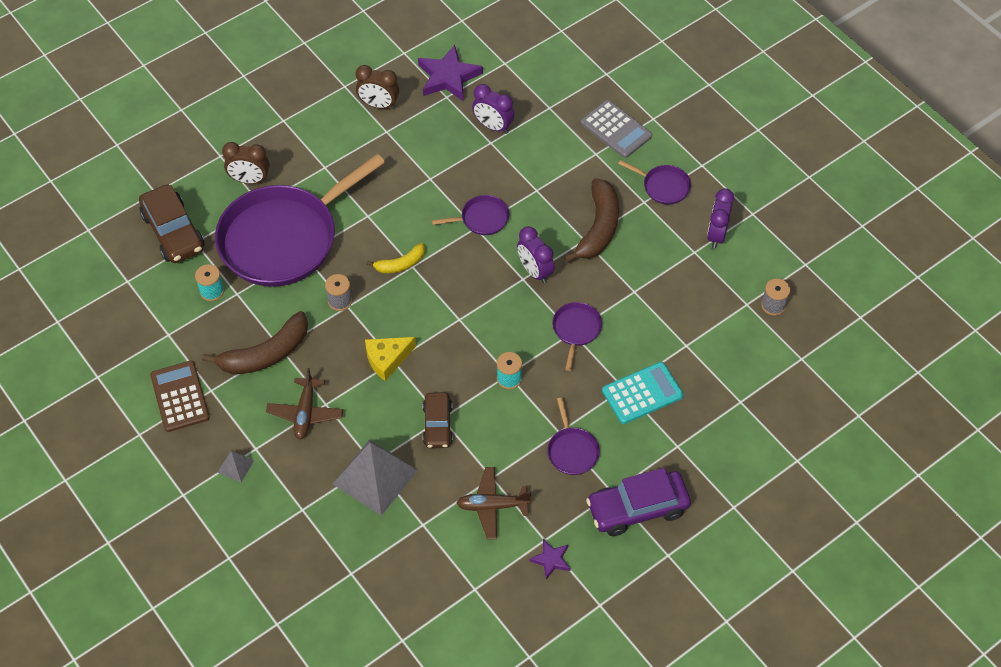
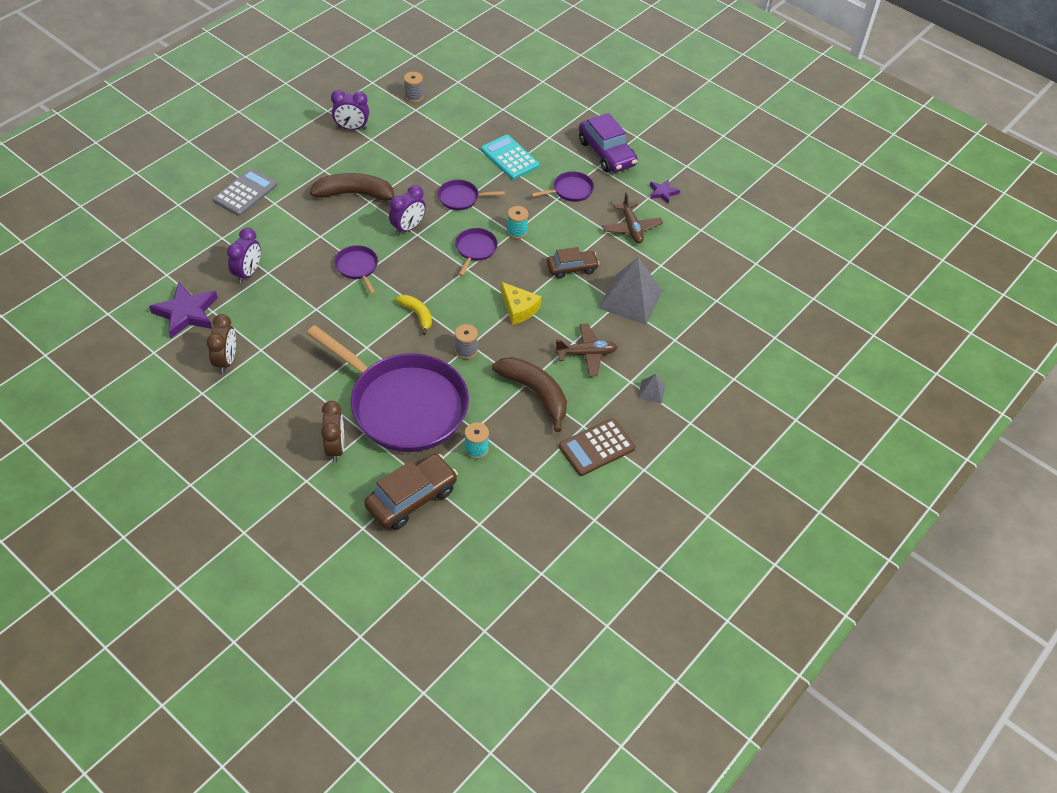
camera: 105 degrees left, 5 degrees down
(663, 186) = (306, 160): purple pan -> purple pan (475, 249)

